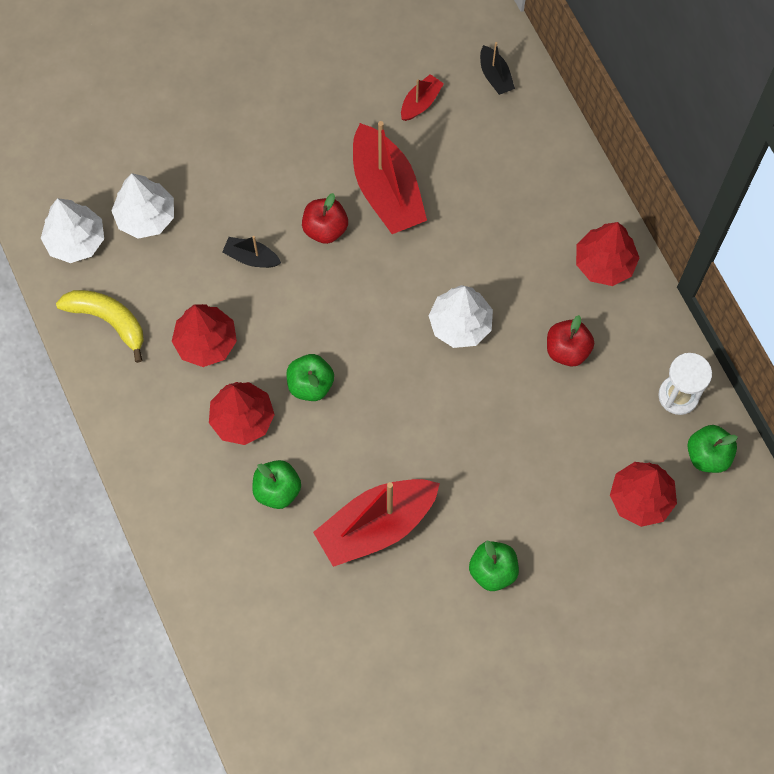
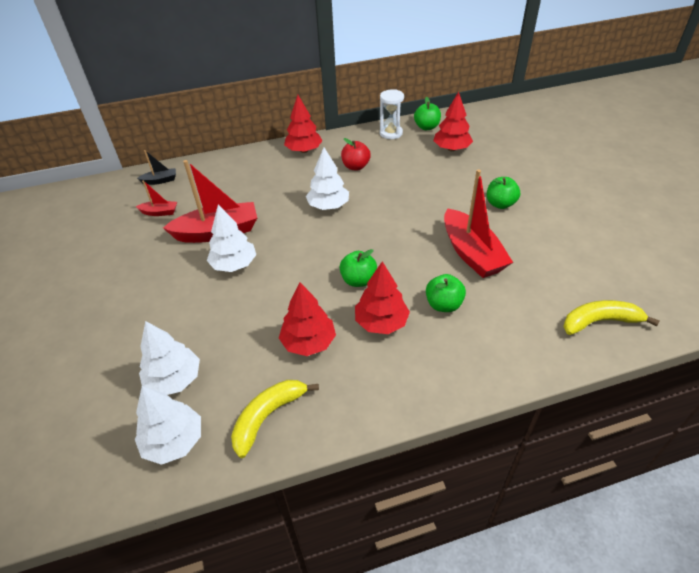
camera: 80 degrees left, 25 degrees down
(251, 257) = (242, 308): black boat -> none
(265, 675) = (599, 322): none -> yellow banana
(325, 229) = (234, 264): red apple -> white tree
(420, 102) = (160, 212): red boat -> red boat turned 135 degrees clockwise

